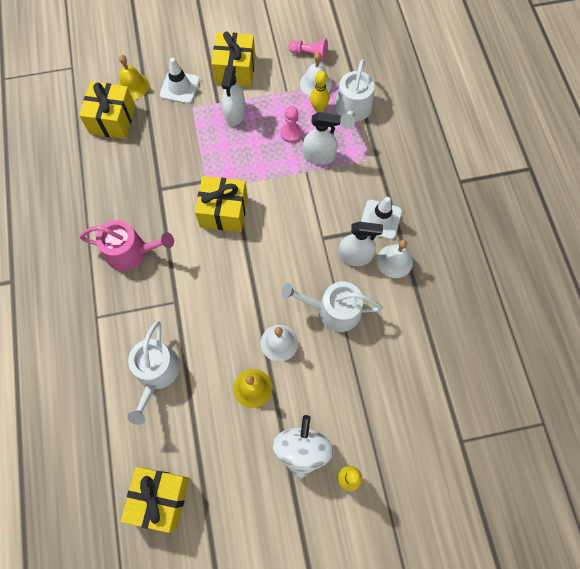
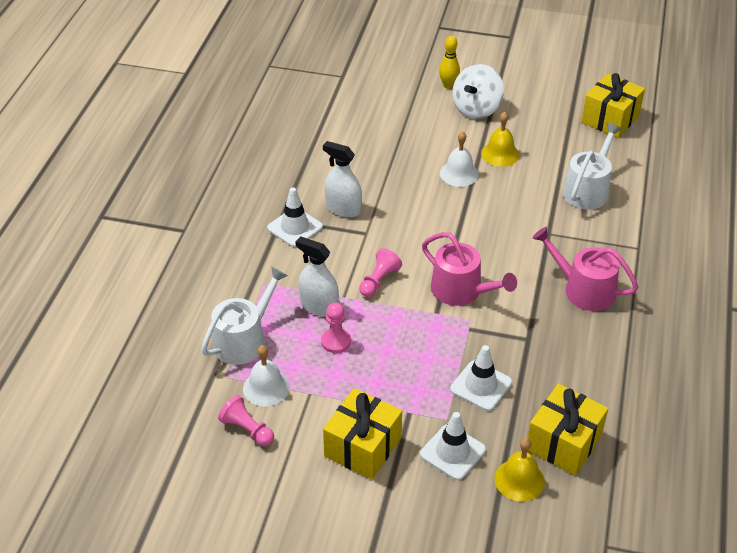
camera: 155 degrees left, 25 degrees down
(179, 139) = (481, 386): none -> white traffic cone
(224, 212) = (461, 291): yellow gift -> pink watering can
(235, 114) = (394, 389): white spray bottle -> none
(288, 195) = (379, 281): none -> pink pawn
(319, 108) = (283, 357): yellow bowling pin -> none
(333, 310) = (393, 178): white watering can -> none
(394, 261) = (307, 192): white bell -> none

